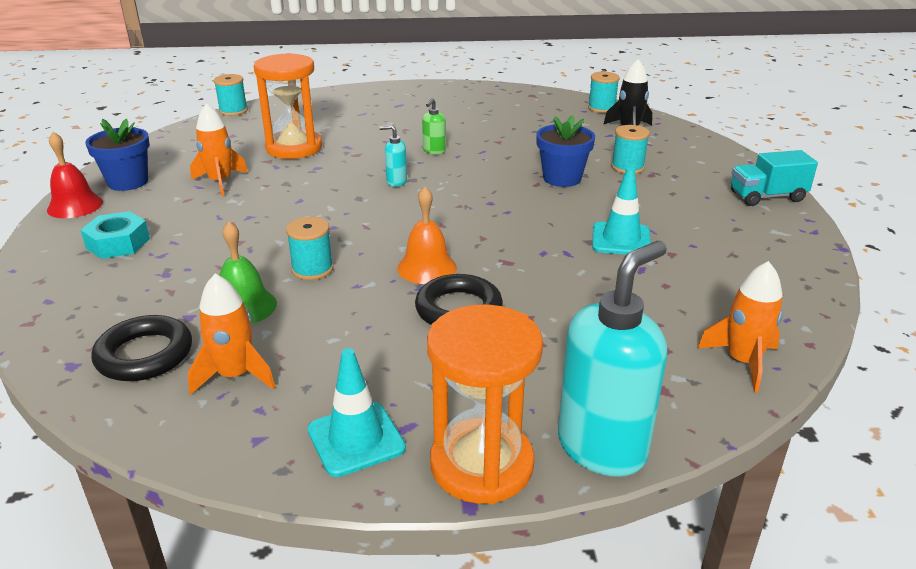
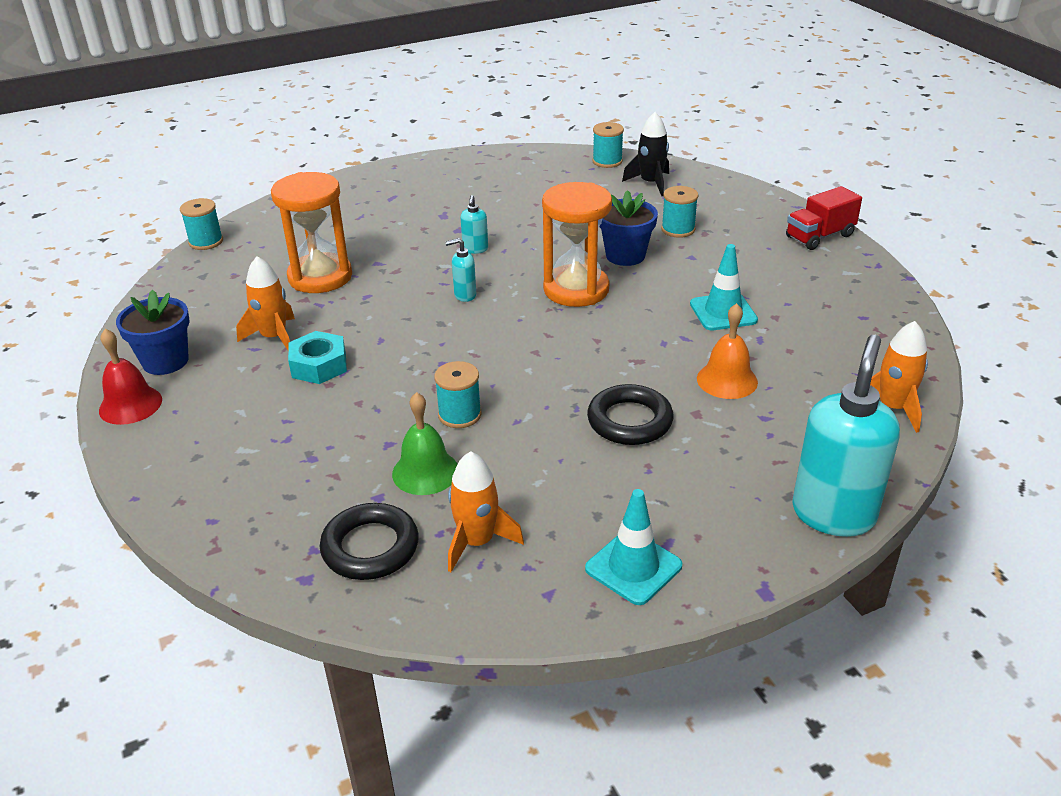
camera: 20 degrees left, 5 degrees up
(118, 243) = (226, 437): turquoise nut -> turquoise nut (319, 365)
(427, 268) = (569, 385): orange bell -> orange bell (727, 380)
(434, 151) = (475, 249): green soap dispenser -> turquoise soap dispenser
(481, 465) = (751, 557): orange hourglass -> orange hourglass (576, 289)
(767, 197) = (819, 236): turquoise truck -> red truck

